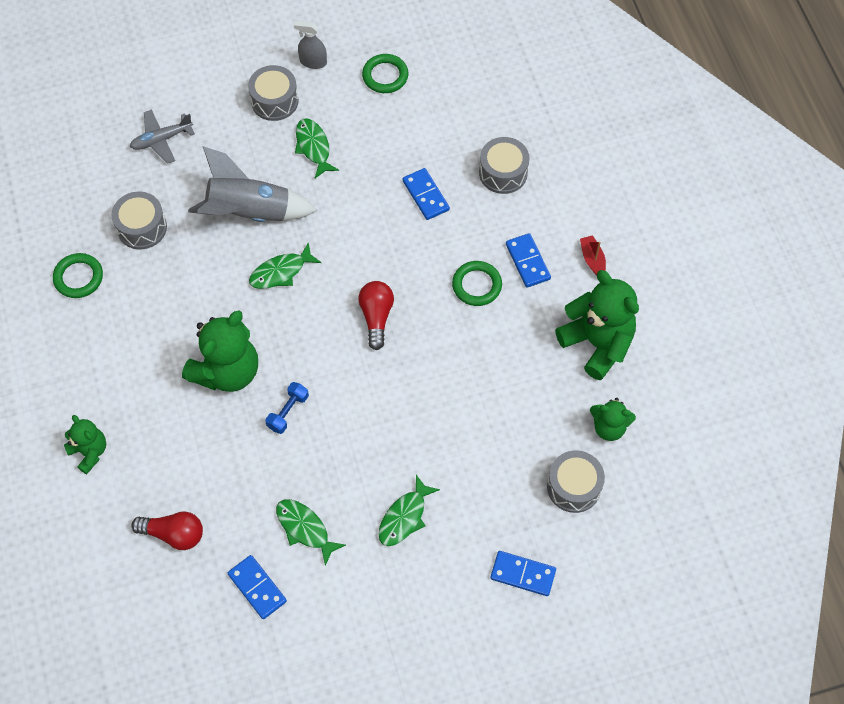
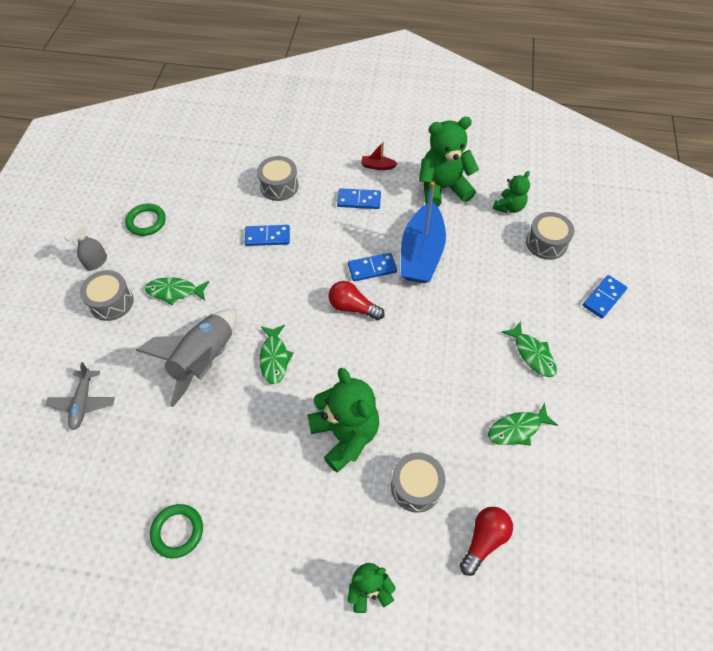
camera: 65 degrees left, 5 degrees down
(142, 227) = (161, 453): grey drum -> grey drum (416, 486)
(257, 587) = (558, 487): blue domino -> blue domino (372, 268)
(288, 412) = (406, 401): blue dumbbell -> none
(476, 285) = (361, 236): green ring -> none
(485, 356) = (421, 253): none -> blue boat

